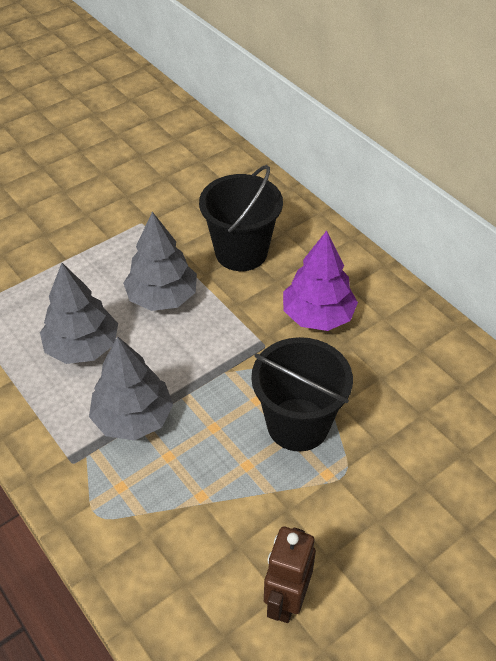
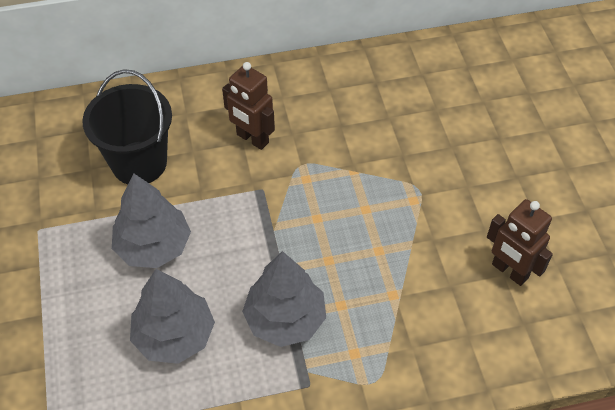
camera: 65 degrees left, 5 degrees up
(298, 424) = (357, 199): black bucket -> none
(318, 316) = (252, 139): purple tree -> brown robot

